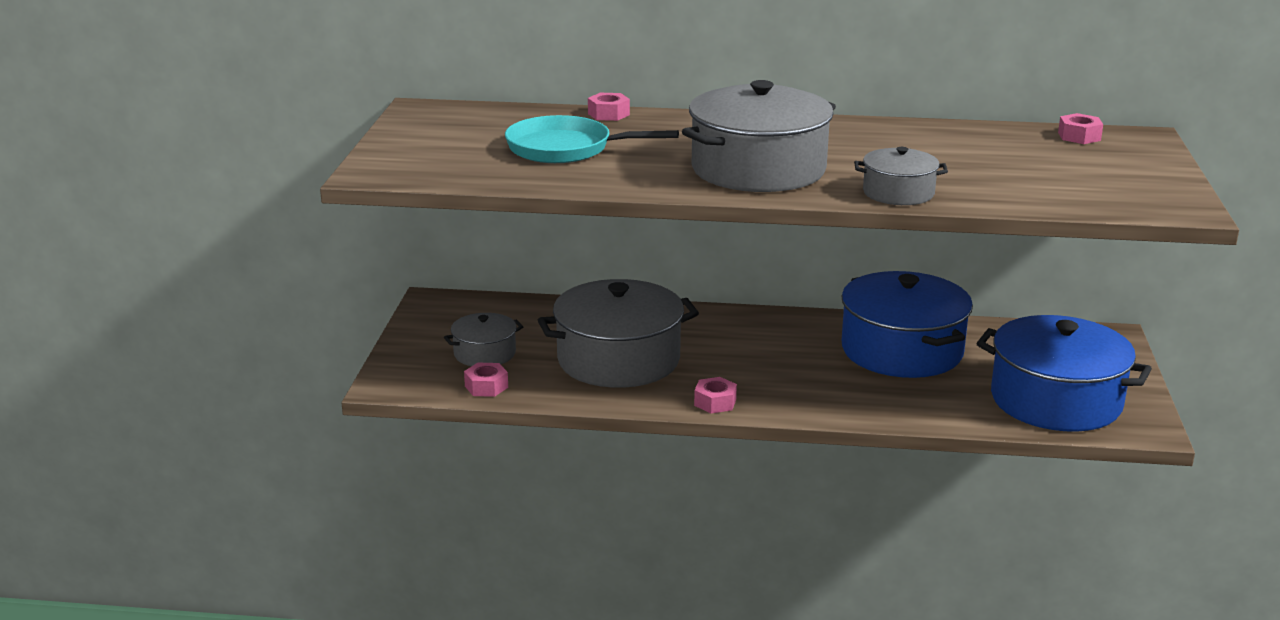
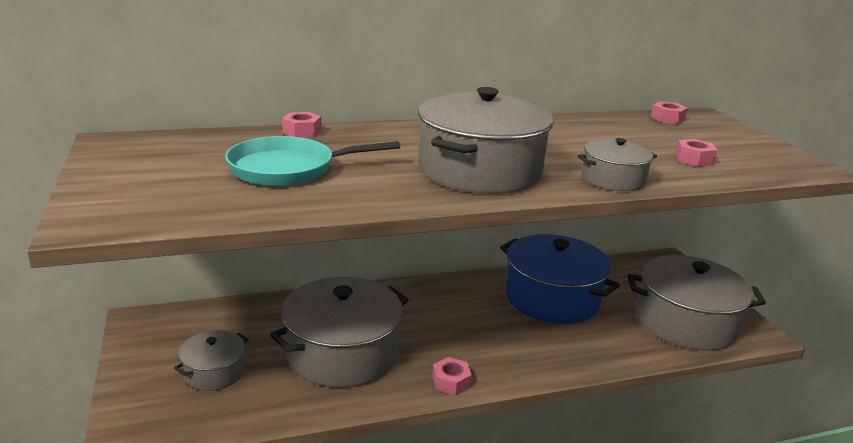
camera: 25 degrees left, 0 degrees up
(486, 386) = (233, 413): pink nut -> pink nut (693, 159)
(1055, 401) = (686, 322): blue pot -> grey pot

